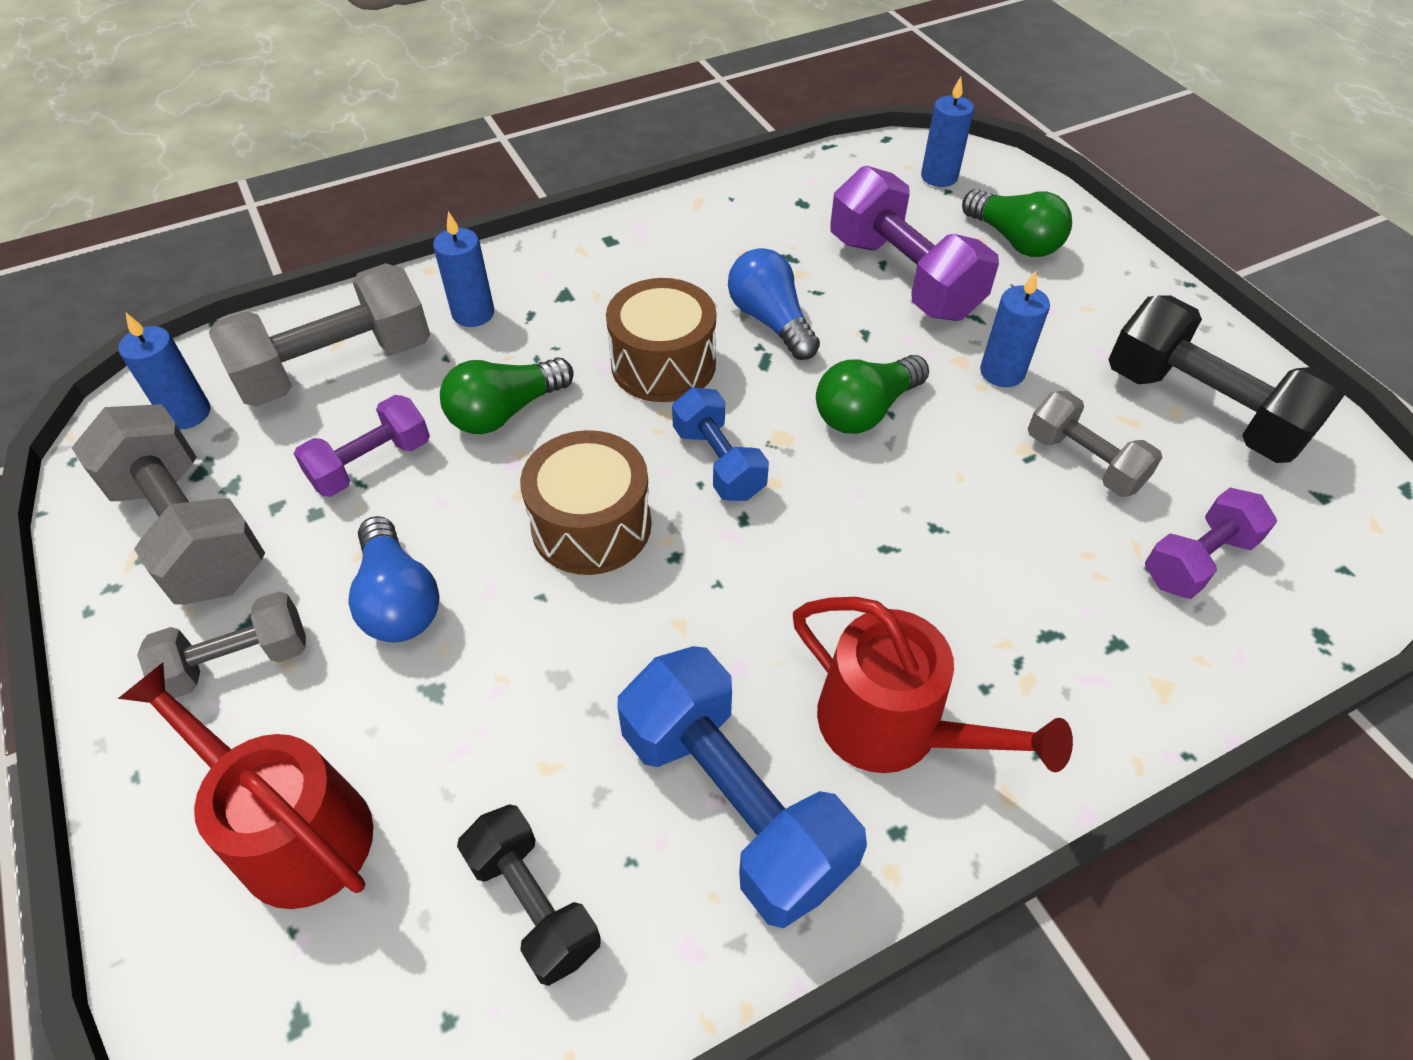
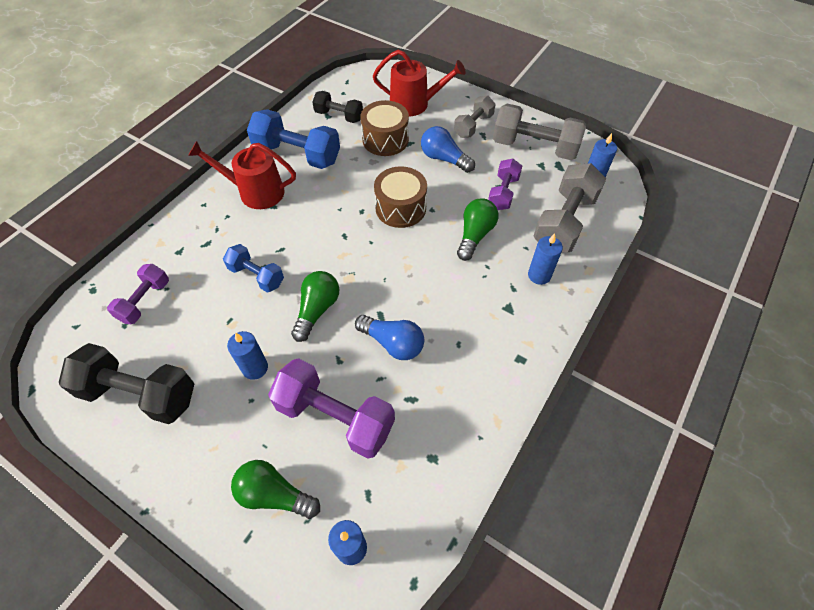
camera: 150 degrees right, 5 degrees up
(663, 364) = (427, 290): brown drum -> brown drum (385, 140)
(719, 462) = (369, 254): blue dumbbell -> blue dumbbell (256, 276)
(1084, 462) = (202, 330): grey dumbbell -> none

